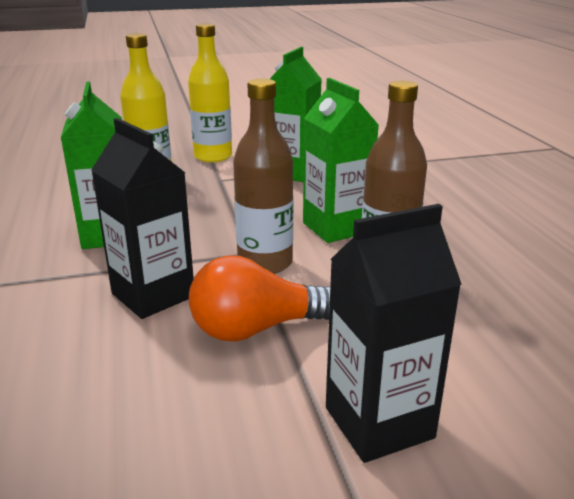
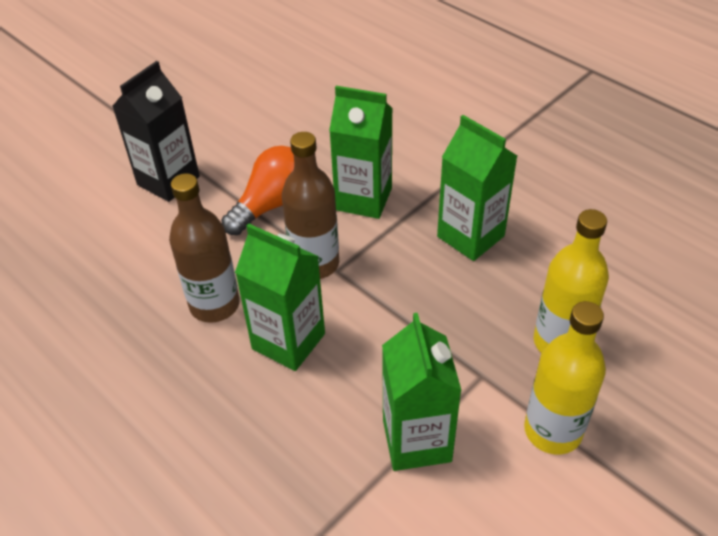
camera: 150 degrees right, 20 degrees up
(153, 295) = (363, 199): black carton -> green carton

